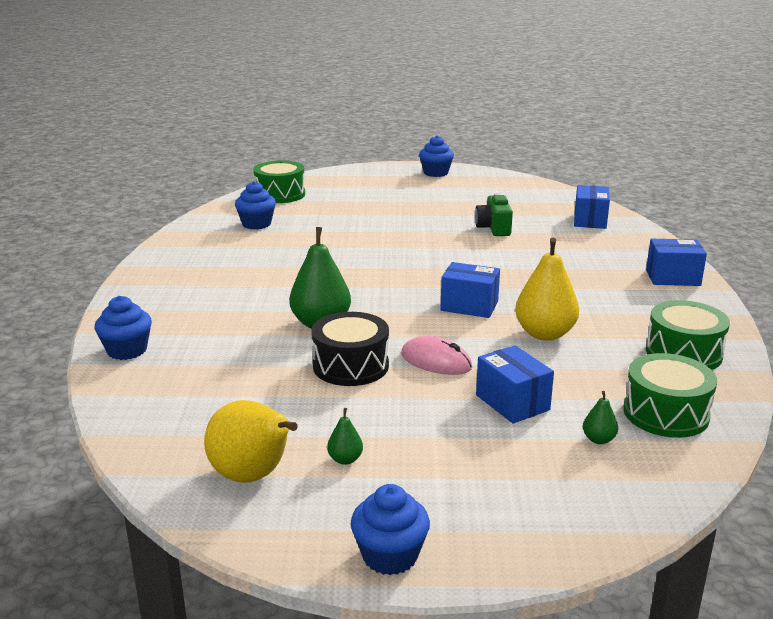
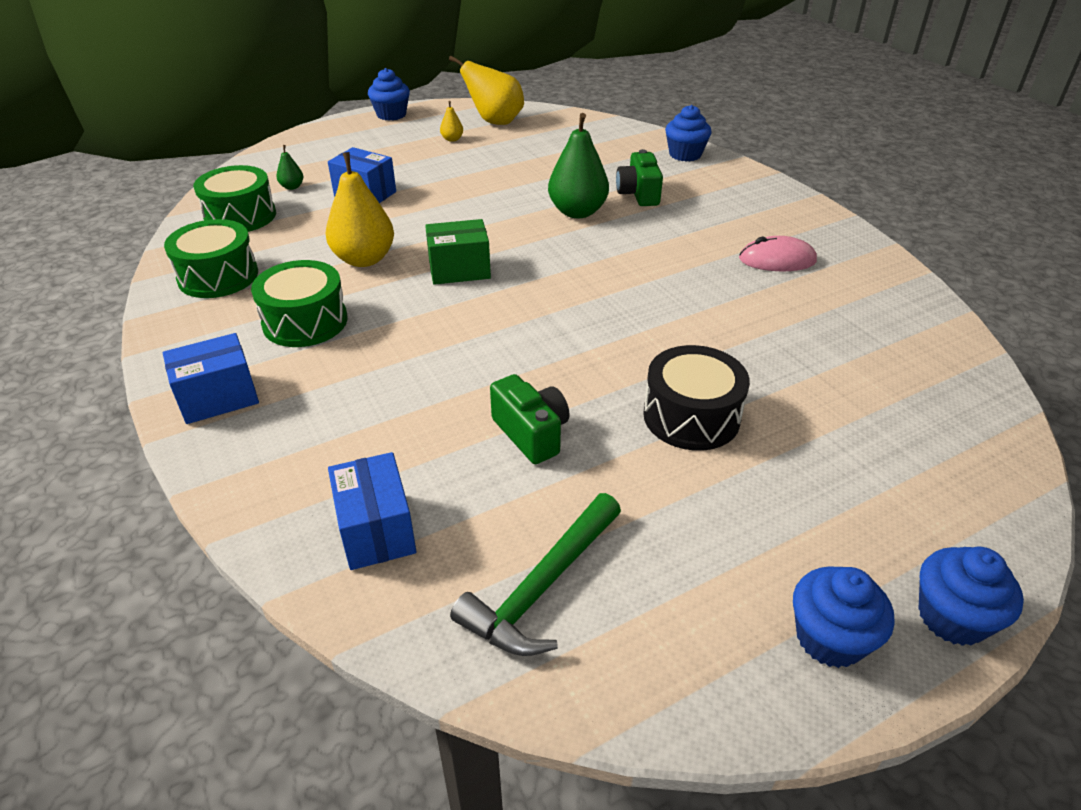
camera: 150 degrees right, 15 degrees up
(244, 324) = (638, 194): none -> green camera
(256, 224) = (852, 320): blue cupcake -> blue cupcake (952, 617)
(280, 194) = (952, 405): green drum -> green drum (305, 321)
(345, 459) = (452, 139): green pear -> yellow pear
(350, 366) = (510, 187): black drum -> black drum (691, 416)
(436, 361) = (446, 208): pink mouse -> pink mouse (777, 260)
(469, 306) = (459, 270): blue box -> green box
(527, 197) = (543, 586): none -> green hammer

